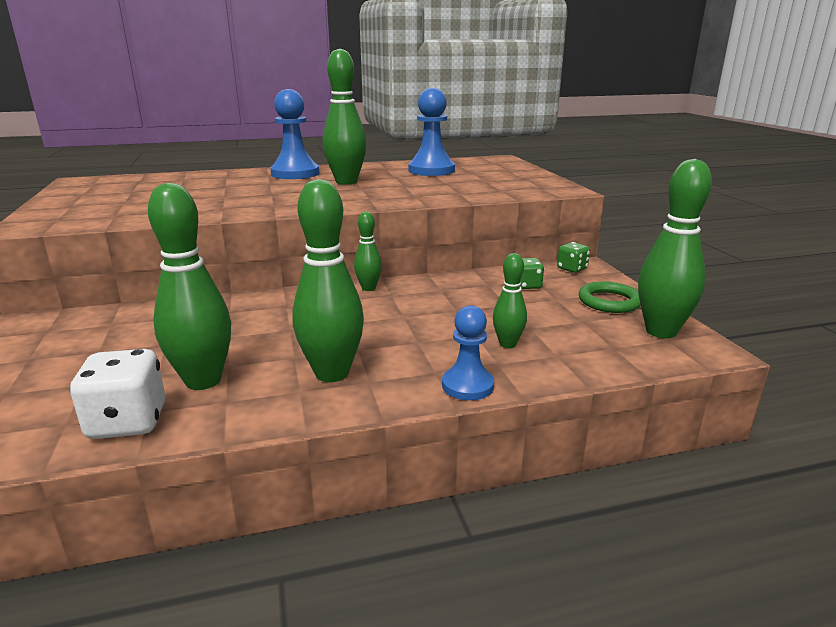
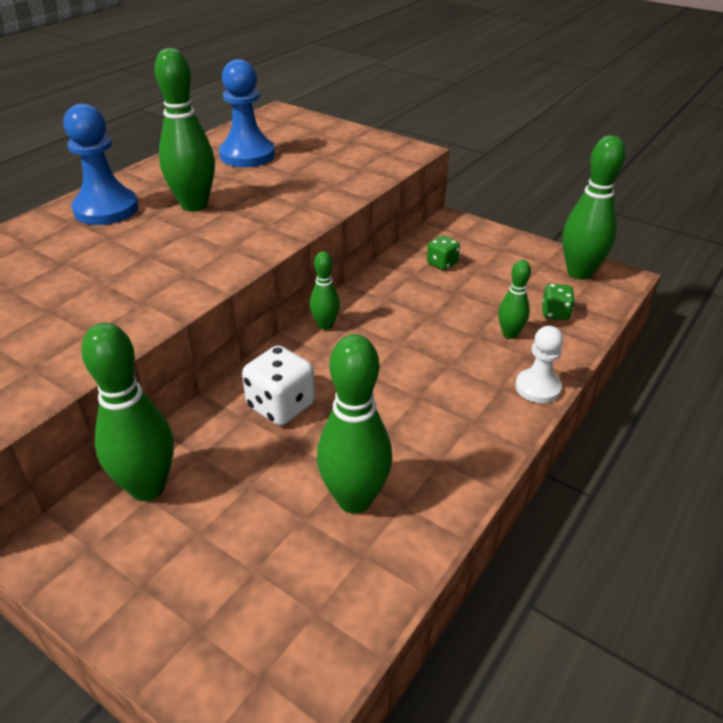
camera: 40 degrees left, 15 degrees up
(128, 422) = (366, 574): white dice -> white dice (281, 406)
(332, 373) = (438, 431): green bowling pin -> green bowling pin (148, 487)
(467, 385) = (537, 387): blue pawn -> white pawn
(572, 269) = (448, 229): green dice -> green dice (555, 313)
(609, 301) = (516, 256): green ring -> none

